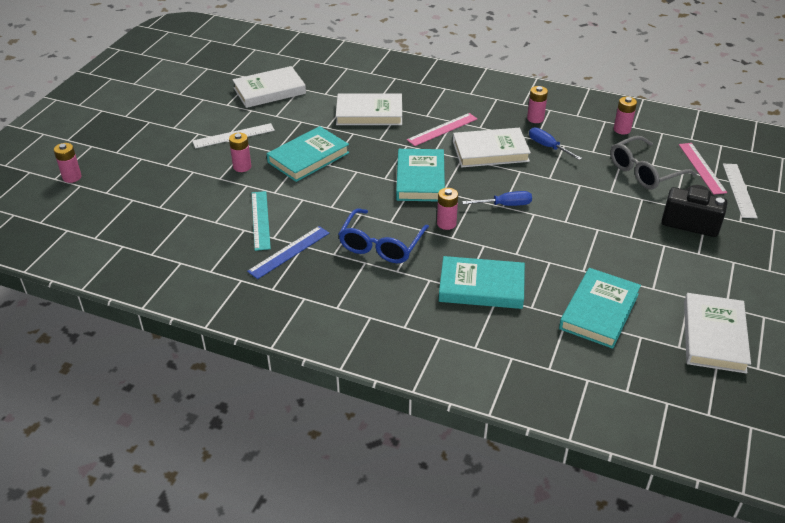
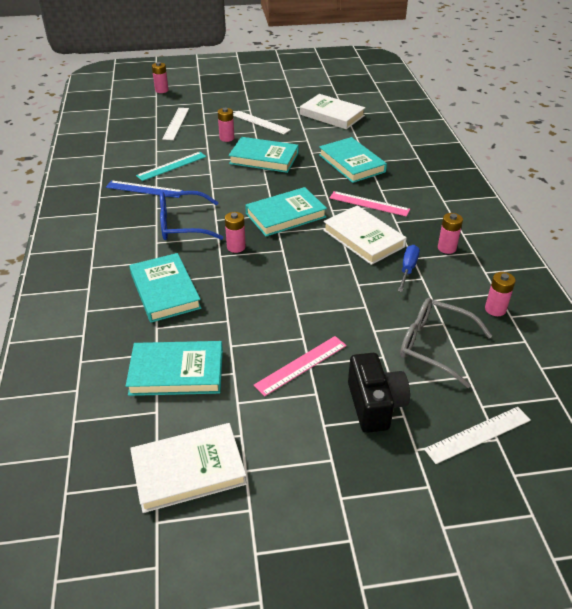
camera: 60 degrees right, 0 degrees up
(168, 190) = (176, 123): none -> white ruler
(369, 113) = (351, 163): white book -> turquoise book
(505, 205) = (290, 270): blue screwdriver -> none
(702, 168) = (490, 390): pink ruler -> pink ruler (301, 365)

